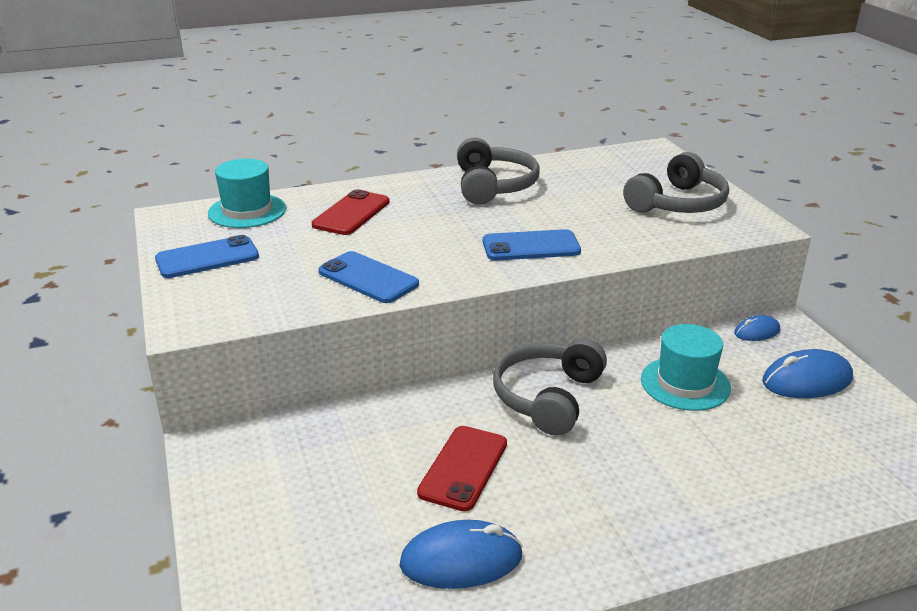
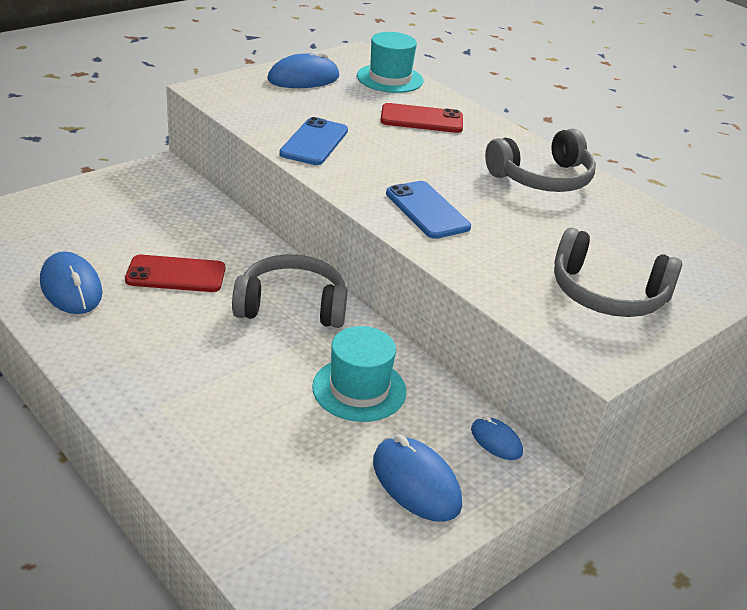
camera: 65 degrees right, 5 degrees up
(207, 258) = (303, 78): blue phone -> blue mouse

